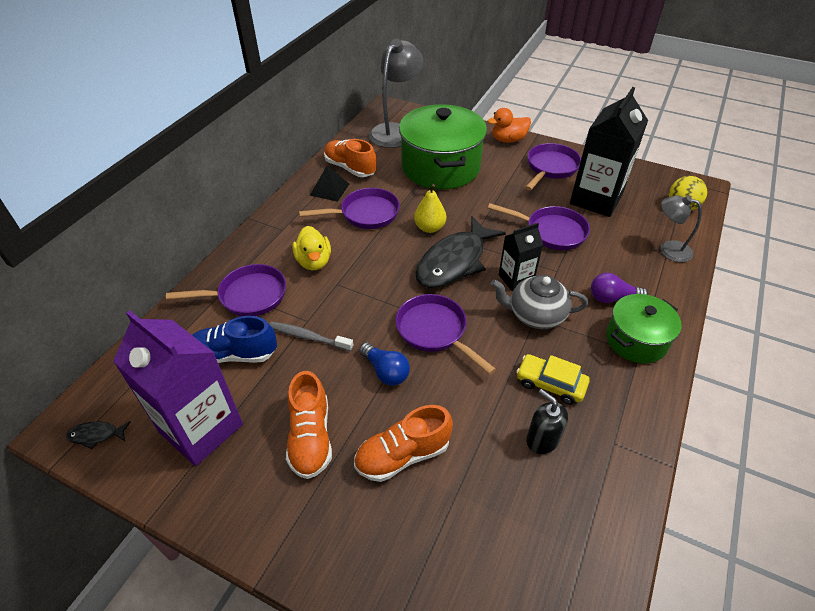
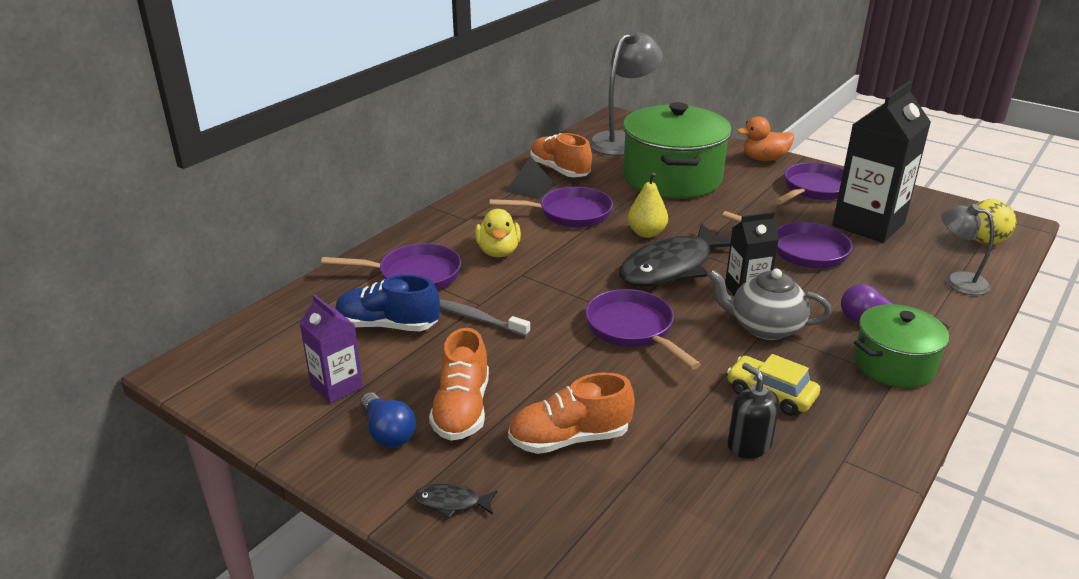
camera: 10 degrees right, 15 degrees down
(96, 435) = (219, 379): black fish -> black fish (451, 502)
(201, 428) = (337, 386): purple carton -> purple carton, size x0.54
(385, 371) = (564, 360): blue light bulb -> blue light bulb (387, 432)

